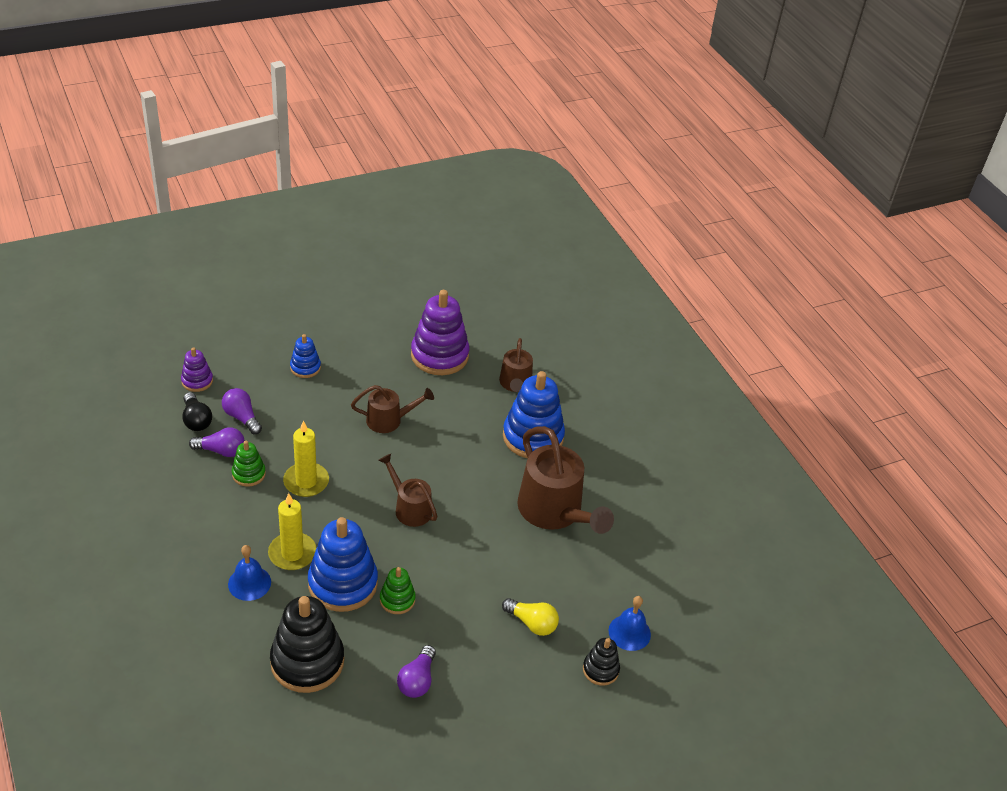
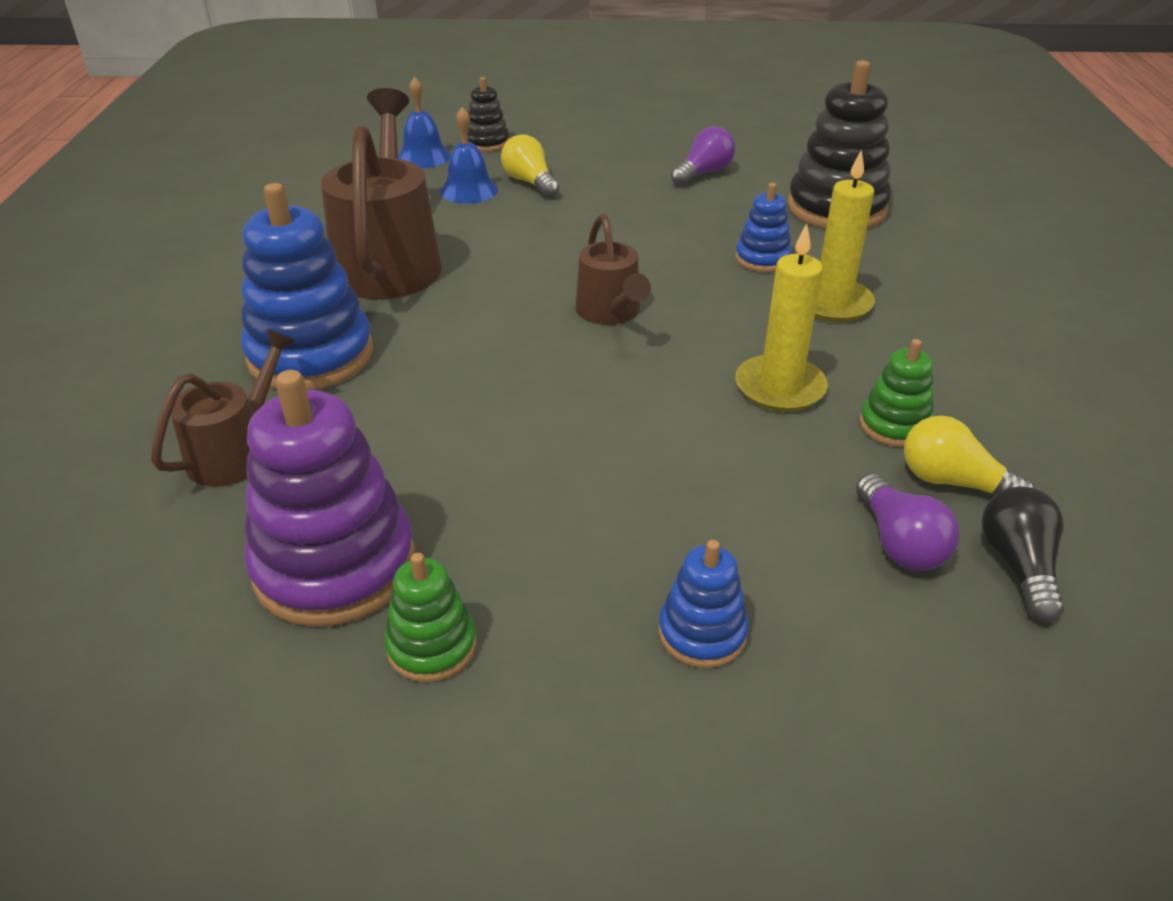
camera: 150 degrees left, 5 degrees down
(197, 381) = (1025, 680): purple stacking toy -> none
(221, 451) = (953, 482): purple light bulb -> yellow light bulb
(249, 583) = (908, 287): blue bell -> blue bell (469, 190)
(343, 583) = (762, 259): blue stacking toy -> blue stacking toy, size x0.51
(389, 420) = (559, 450): brown watering can -> none
(397, 600) = (691, 231): green stacking toy -> green stacking toy (432, 646)

